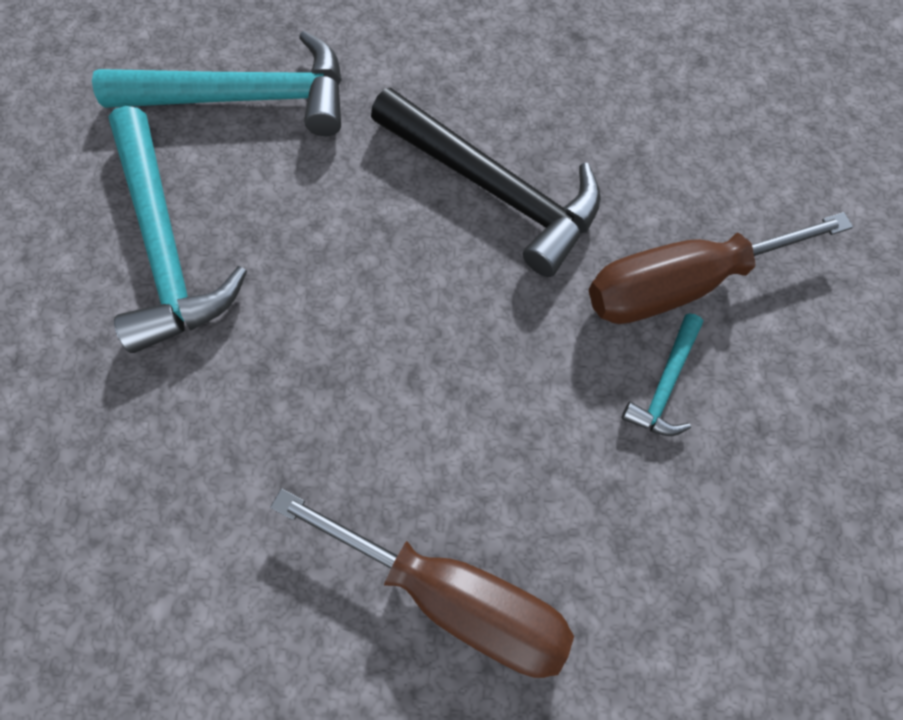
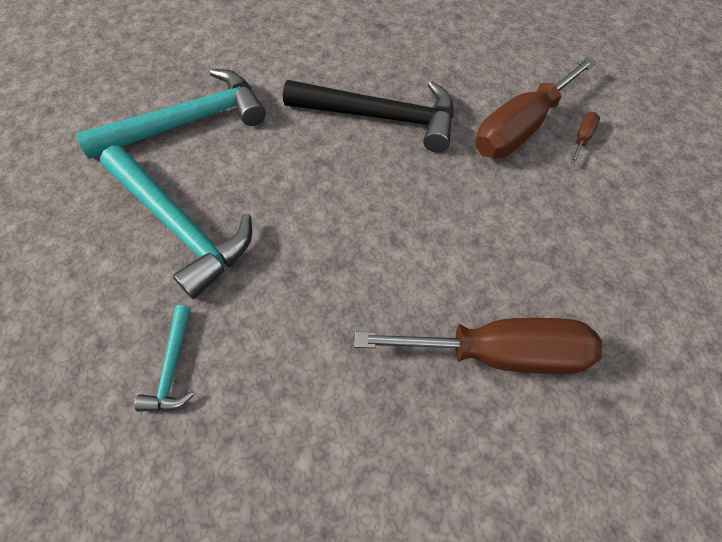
camera: 25 degrees left, 10 degrees down
(665, 384) = (547, 182): turquoise hammer -> turquoise hammer (173, 367)
(761, 337) = (582, 138): none -> brown screwdriver

